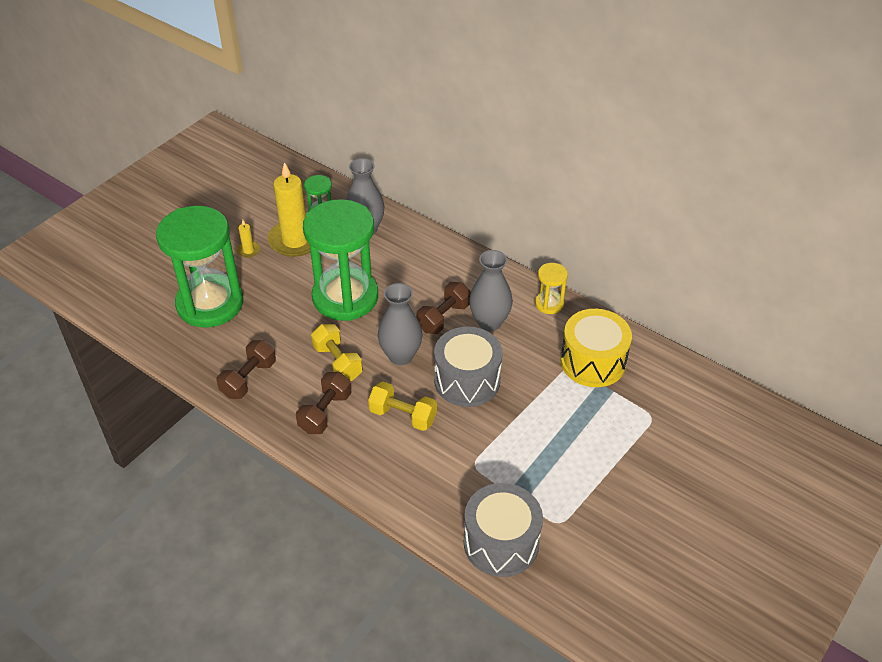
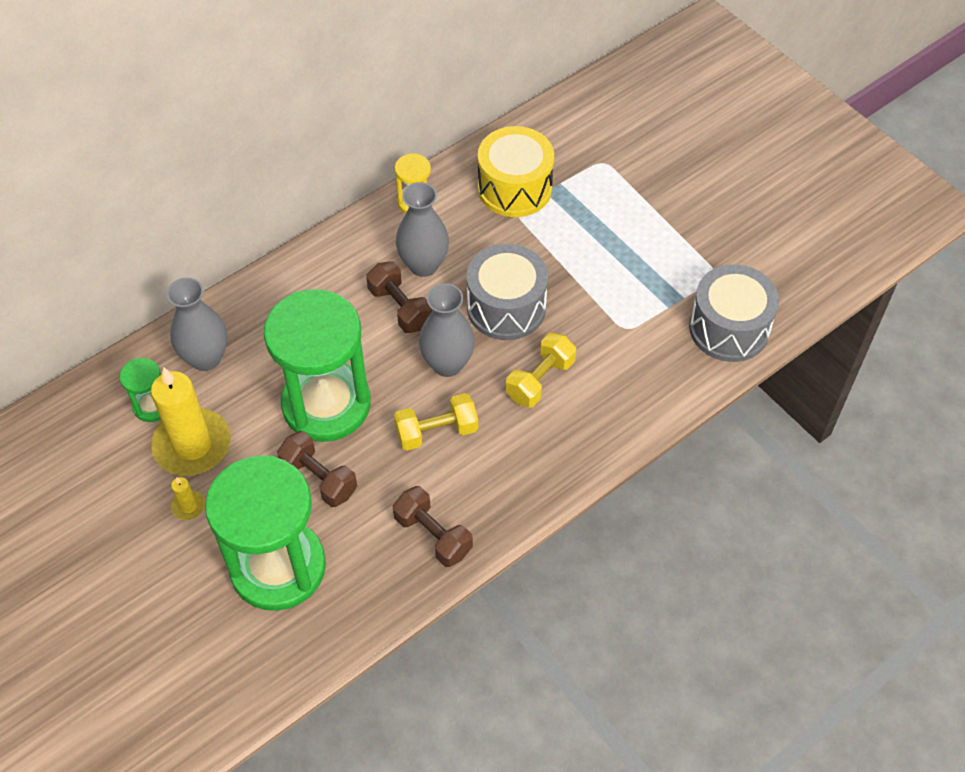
camera: 75 degrees left, 10 degrees up
(325, 412) = (513, 458): brown dumbbell -> brown dumbbell (319, 478)

